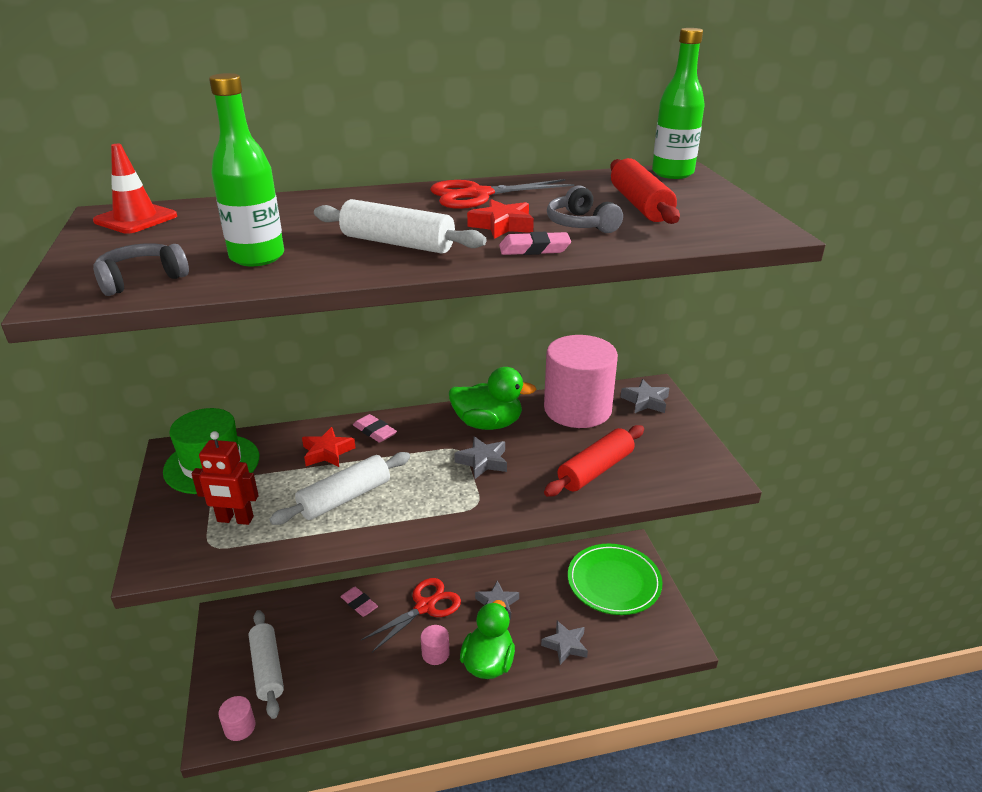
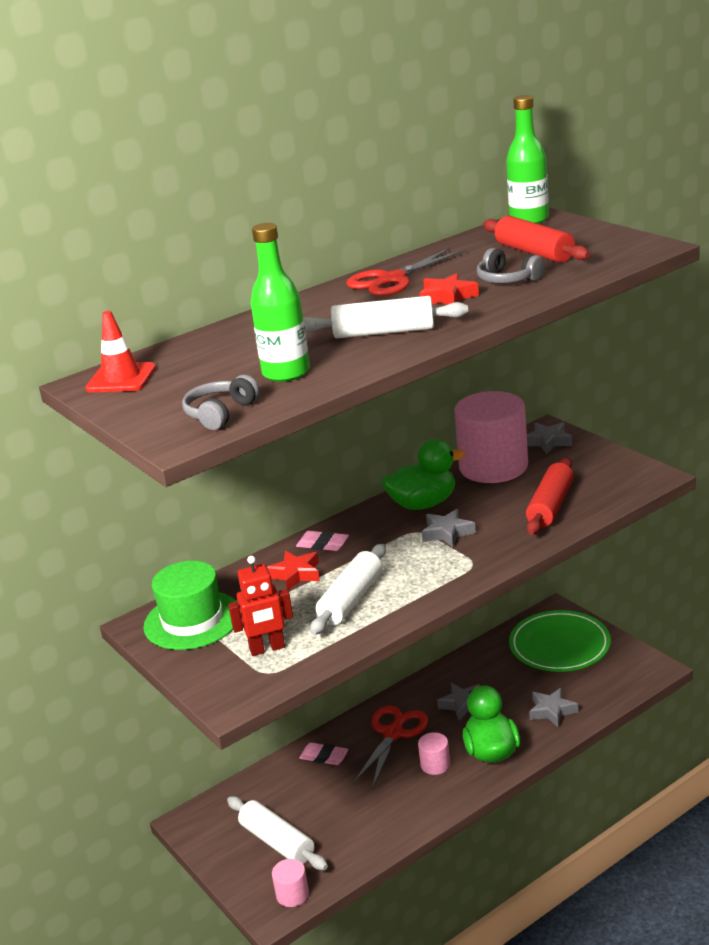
camera: 20 degrees left, 5 degrees down
(534, 249) = (496, 306): pink eraser -> none

